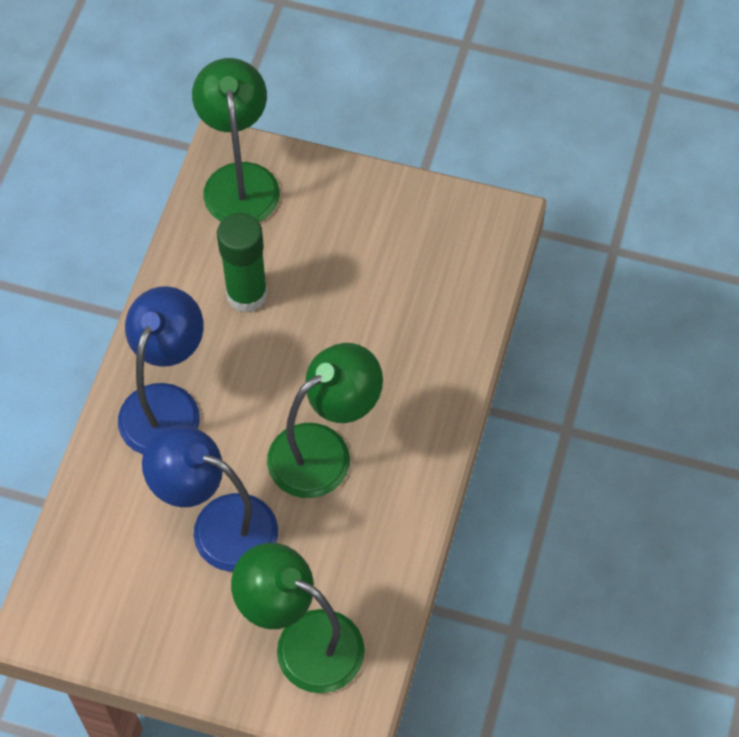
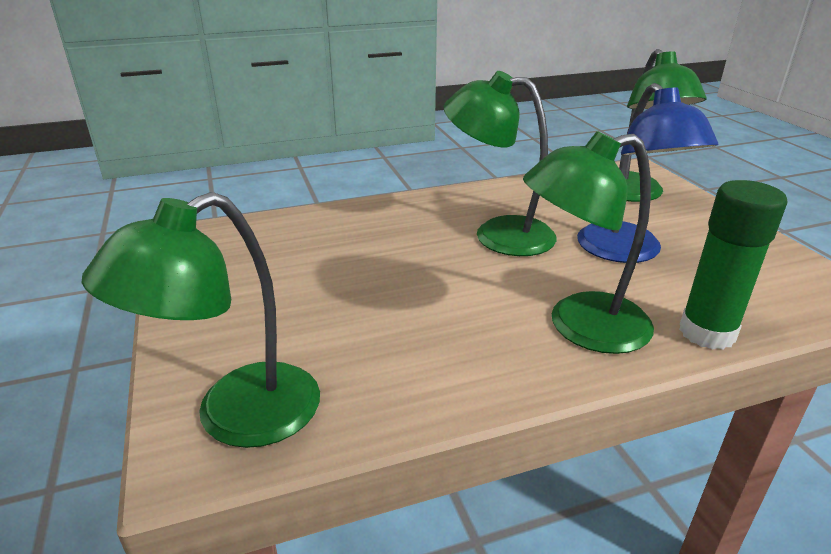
camera: 125 degrees left, 30 degrees down
(166, 404) = (580, 327): blue lamp -> green lamp
(247, 294) = (400, 334): green glue stick -> green glue stick (707, 333)

